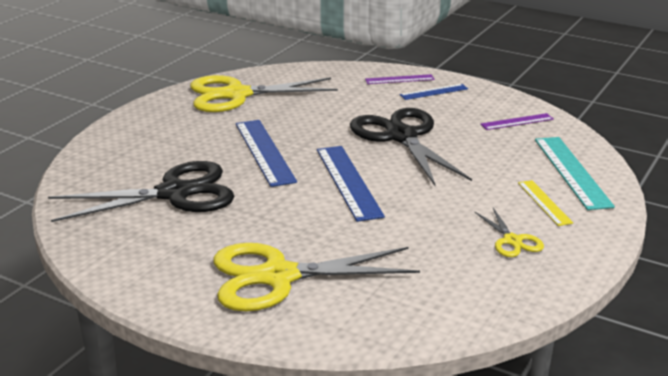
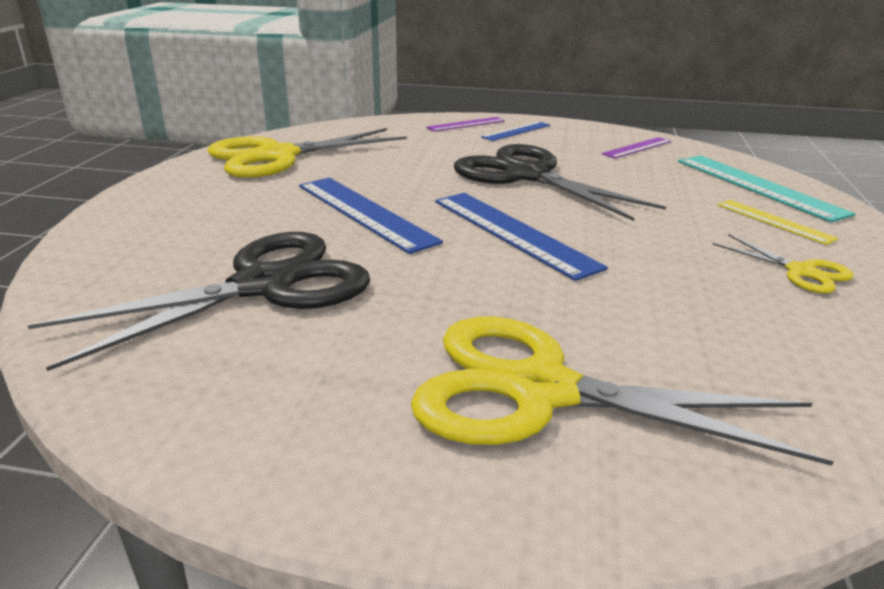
camera: 20 degrees left, 0 degrees up
(278, 276) = (540, 390): yellow scissors -> yellow scissors turned 45 degrees clockwise

